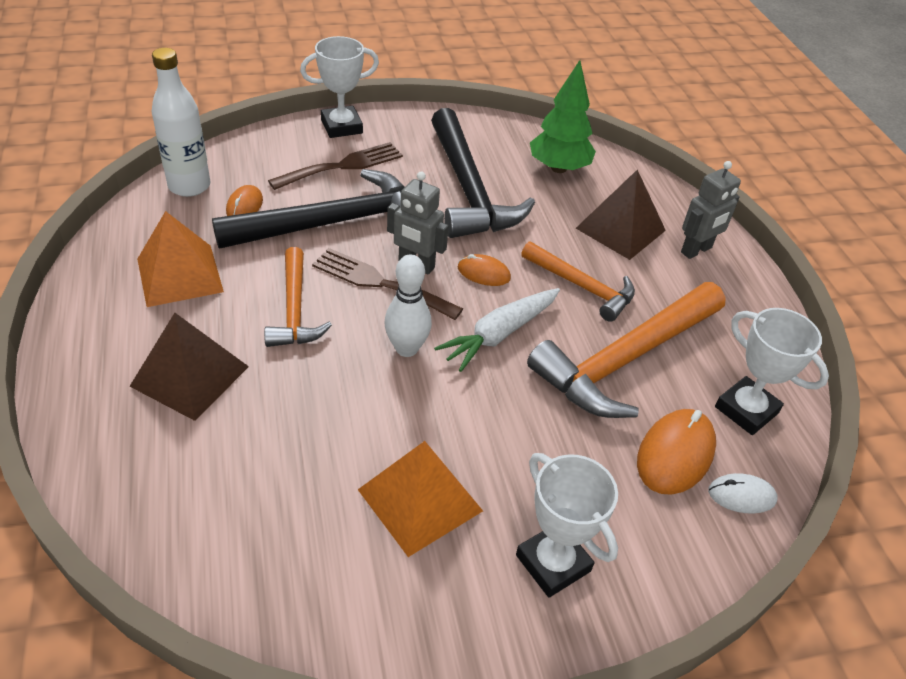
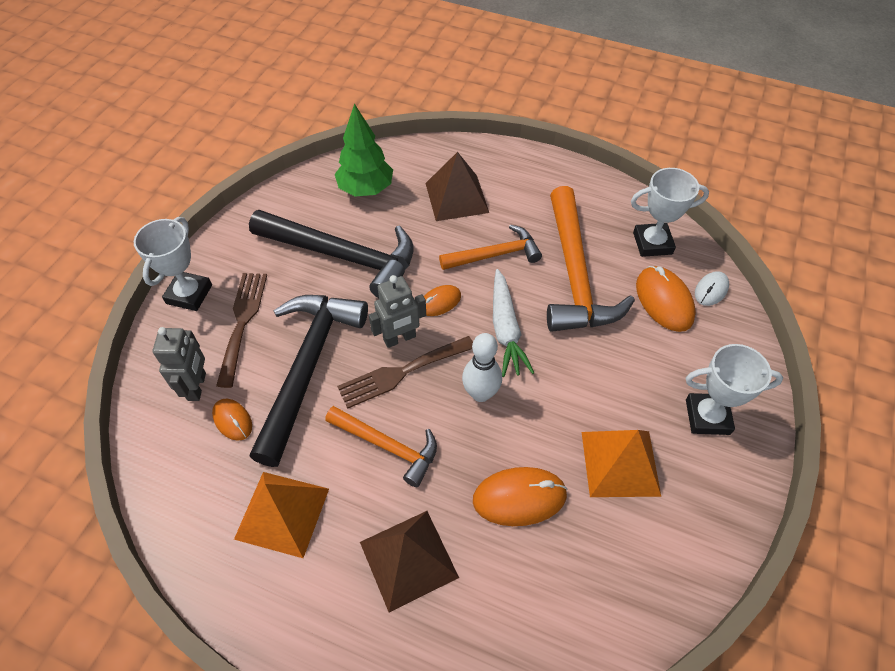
camera: 50 degrees left, 10 degrees up
(189, 186) = (167, 451): white bottle -> none
(313, 430) = (519, 497): none -> orange mouse
(696, 250) = (507, 173): grey robot -> grey robot (197, 386)

